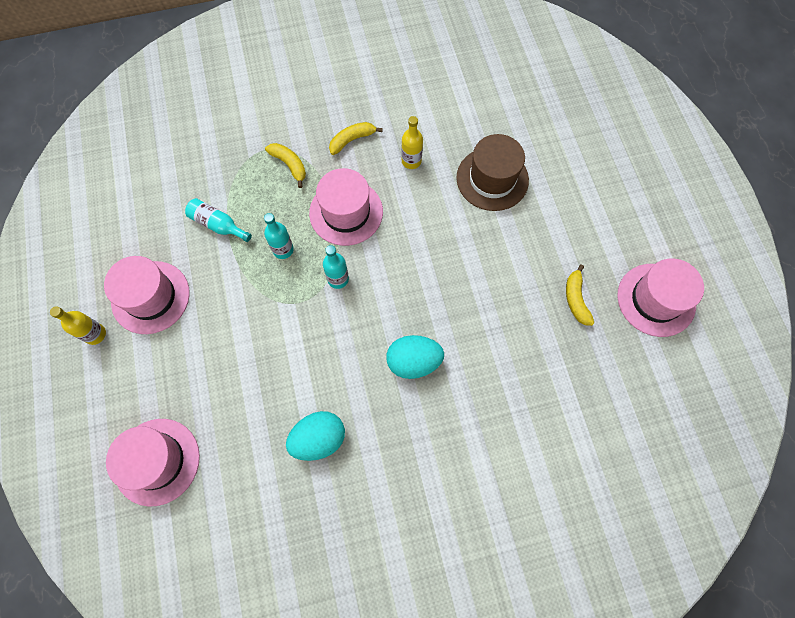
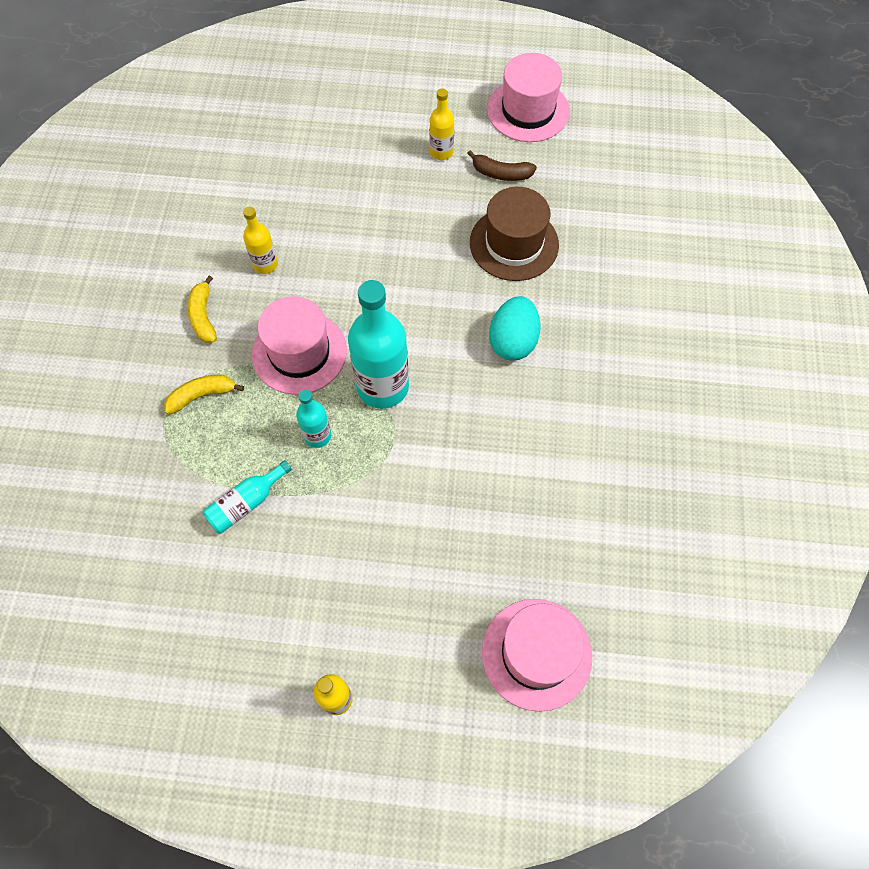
camera: 70 degrees left, 5 degrees down
(150, 297) = (313, 613): pink hat -> none
(319, 439) = (568, 463): turquoise egg -> none
(338, 279) = (383, 387): turquoise bottle -> turquoise bottle, size x1.93
(492, 179) = (328, 195): brown hat -> brown hat (514, 244)
(575, 245) = (441, 152): none -> yellow bottle
(576, 299) = (501, 173): yellow banana -> brown banana

